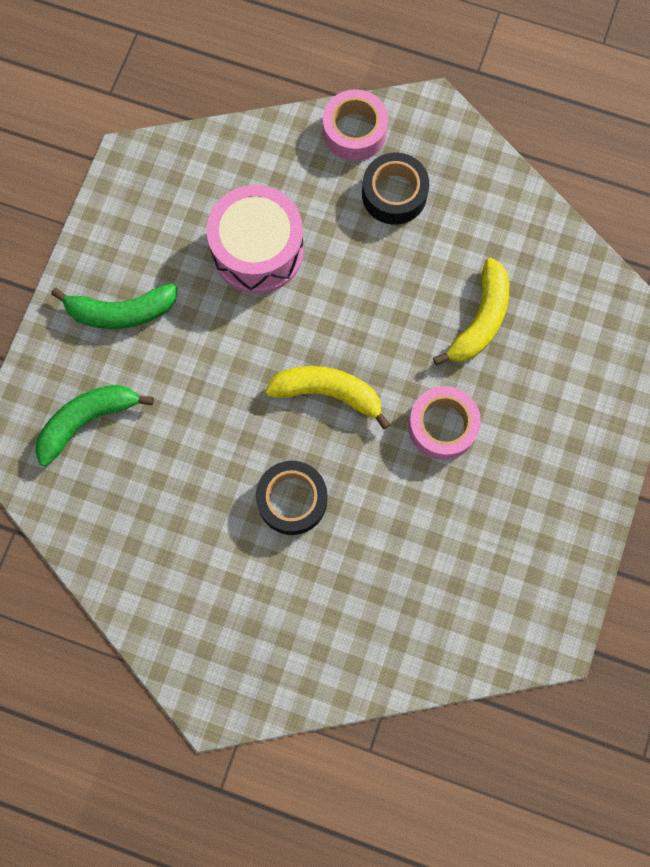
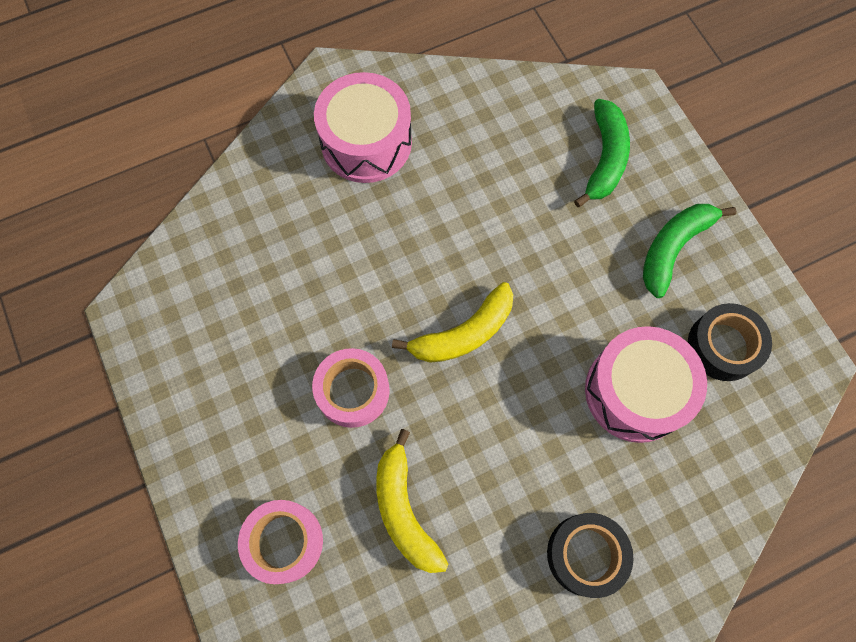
camera: 135 degrees right, 5 degrees down
(246, 613) = (366, 142): none -> pink drum
(292, 500) = (410, 236): black tape -> black tape (723, 346)
(354, 131) = (681, 581): pink tape -> pink tape (284, 542)

